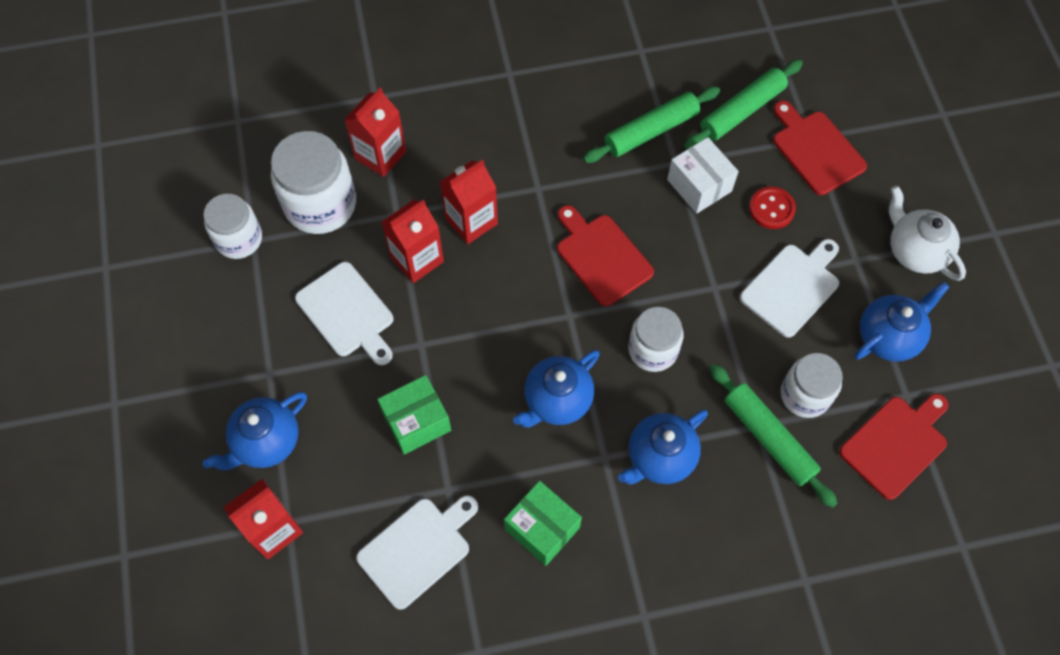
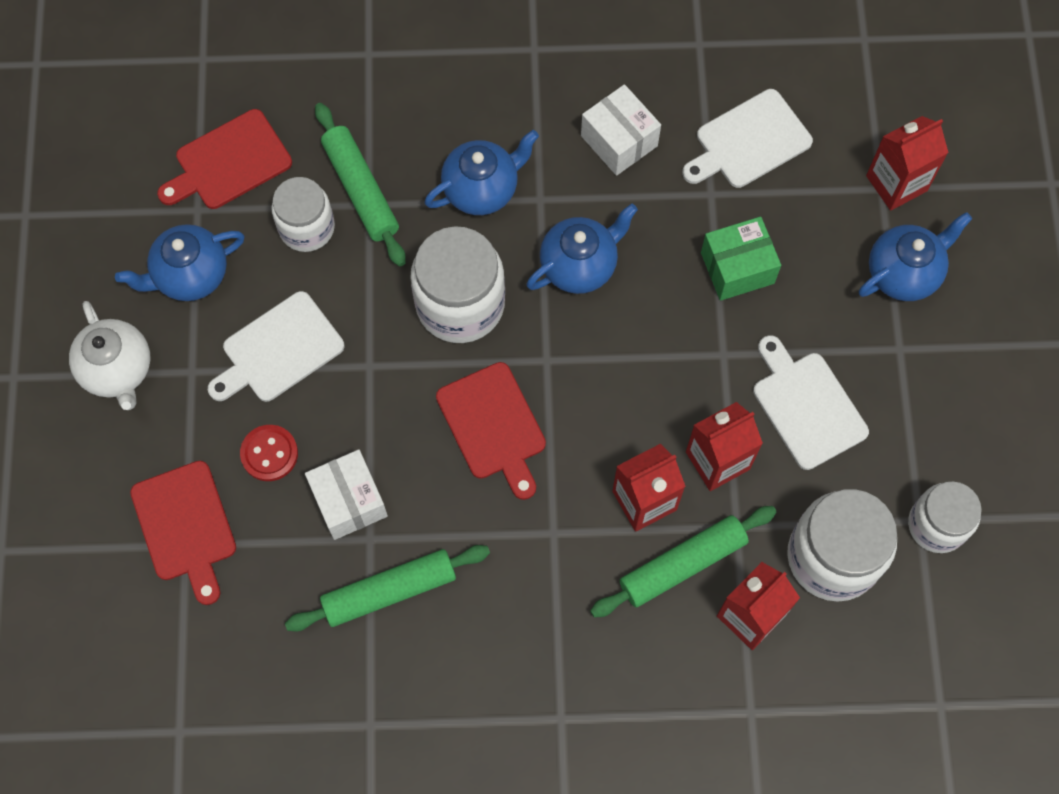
camera: 170 degrees left, 5 degrees up
(542, 528) = (619, 141): green box -> white box
(653, 350) = (460, 304): white jar -> white jar, size x1.55
(742, 111) = (261, 601): green rolling pin -> green rolling pin (682, 564)

